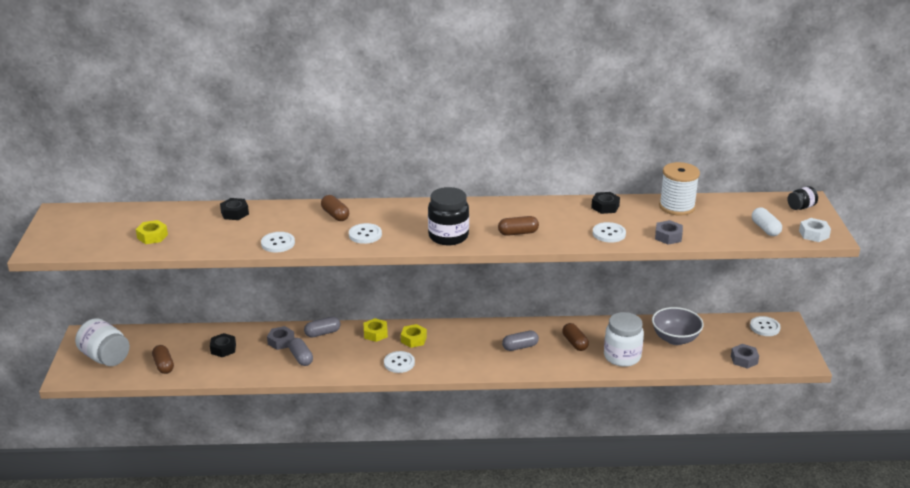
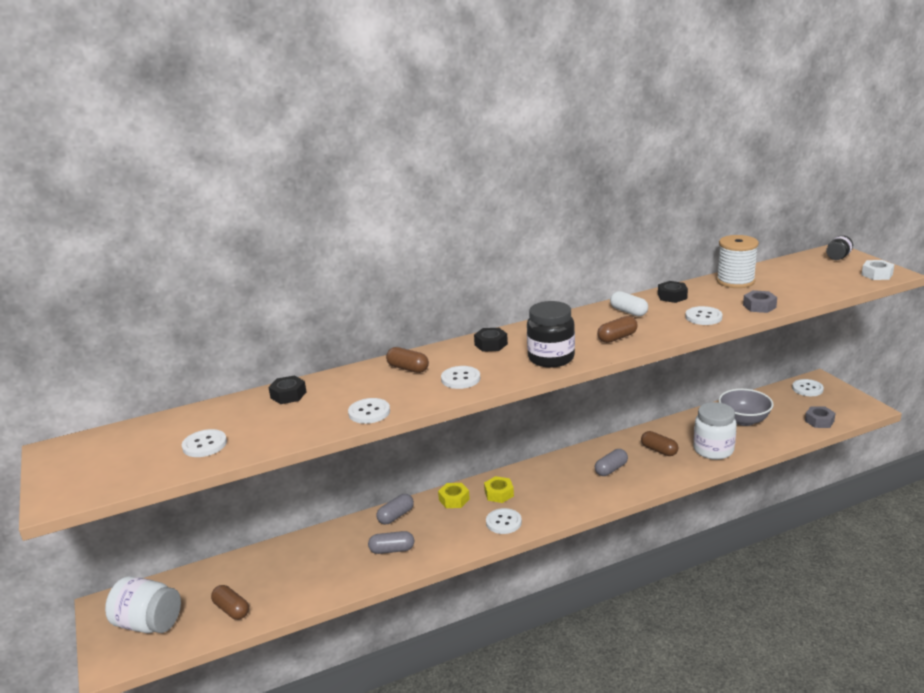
camera: 20 degrees left, 5 degrees down
(152, 236) = (204, 445): yellow nut -> white button
(223, 349) = (293, 567): black nut -> black nut (491, 344)
(281, 341) = (355, 539): grey nut -> none
(301, 358) = (392, 550): grey capsule -> grey capsule turned 45 degrees counterclockwise
(765, 229) = (832, 280): white capsule -> white capsule (628, 312)

